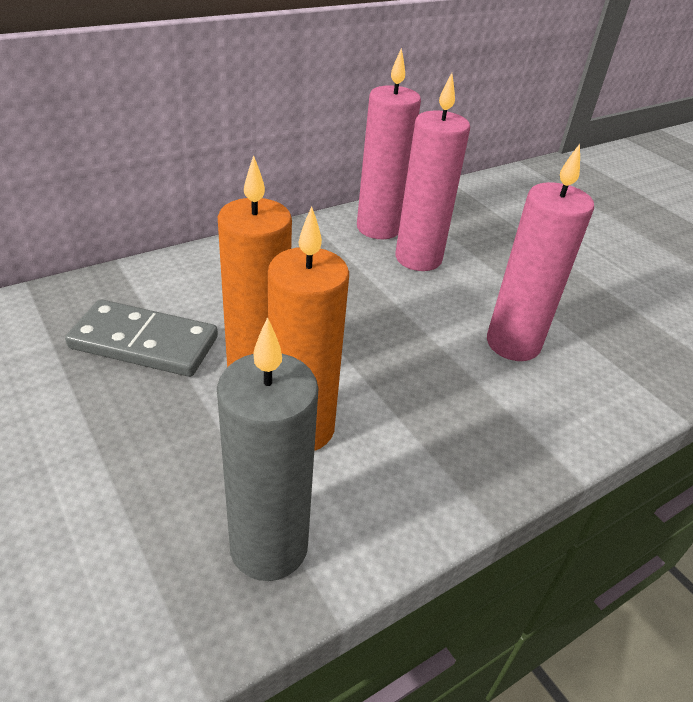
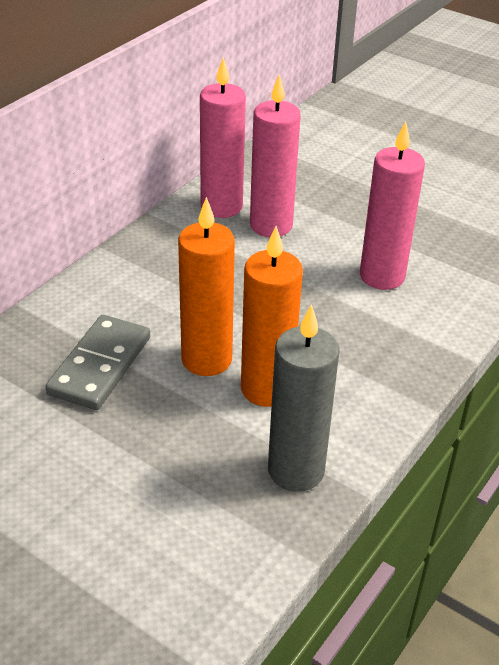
camera: 20 degrees left, 0 degrees up
(144, 343) = (100, 366): grey domino -> grey domino turned 60 degrees counterclockwise

